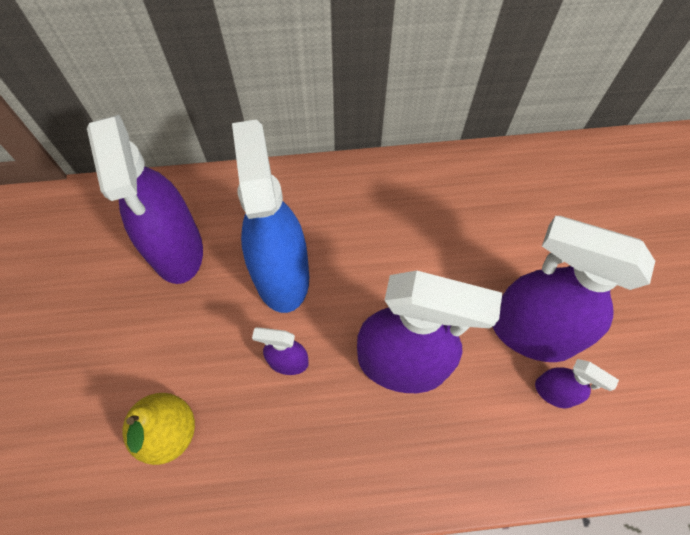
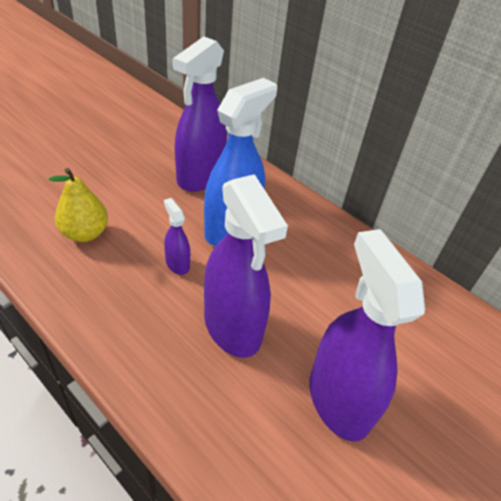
camera: 45 degrees right, 20 degrees down
(554, 392) = (305, 447): purple spray bottle -> none

